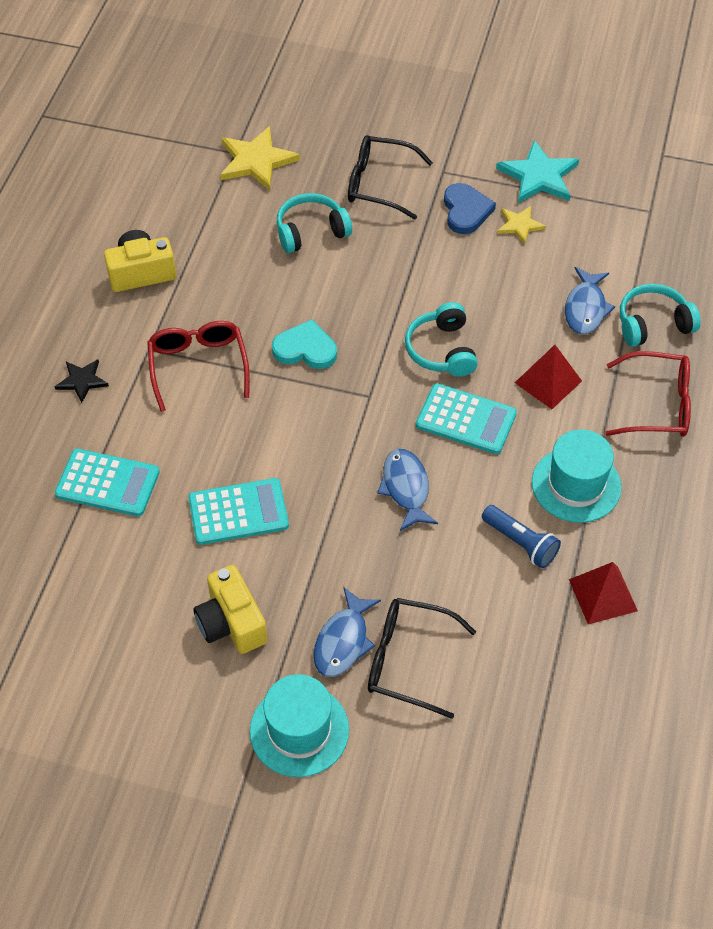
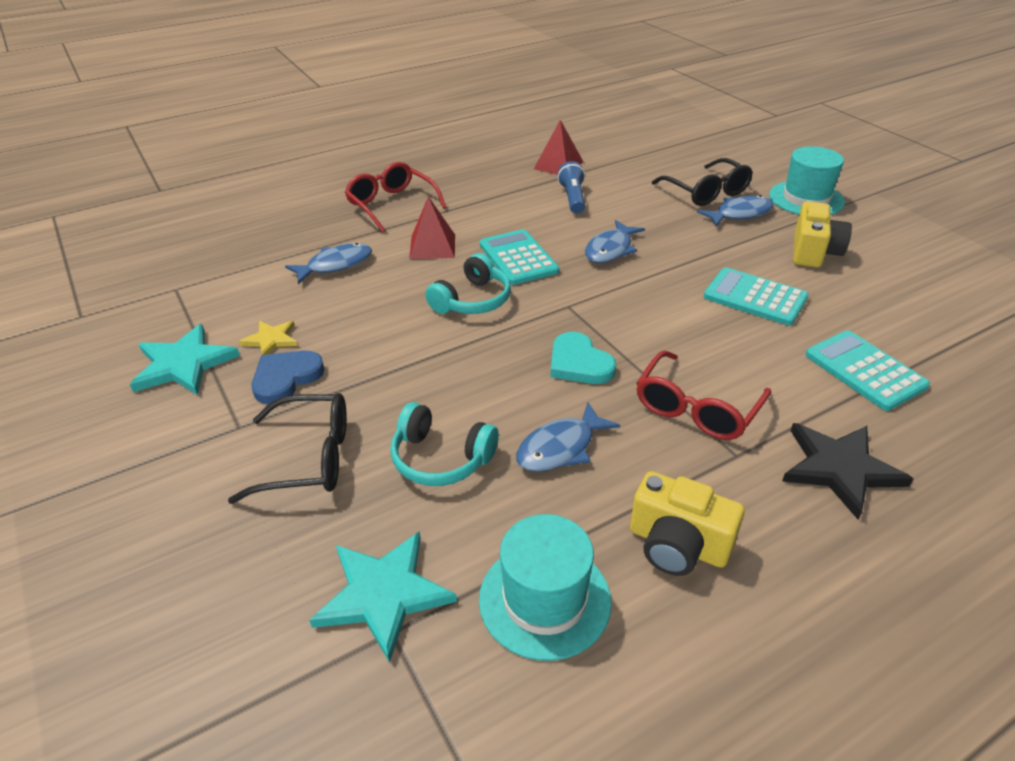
camera: 135 degrees left, 15 degrees down
(82, 381) = (840, 469): black star -> black star, size x1.74
(253, 282) = (560, 448): none -> blue fish
(256, 161) = (383, 594): yellow star -> turquoise star
(379, 184) = (309, 458): black glasses -> black glasses turned 60 degrees counterclockwise
(576, 485) = (501, 201): turquoise hat -> turquoise hat (544, 599)
(653, 324) = (315, 235): turquoise headphones -> none

